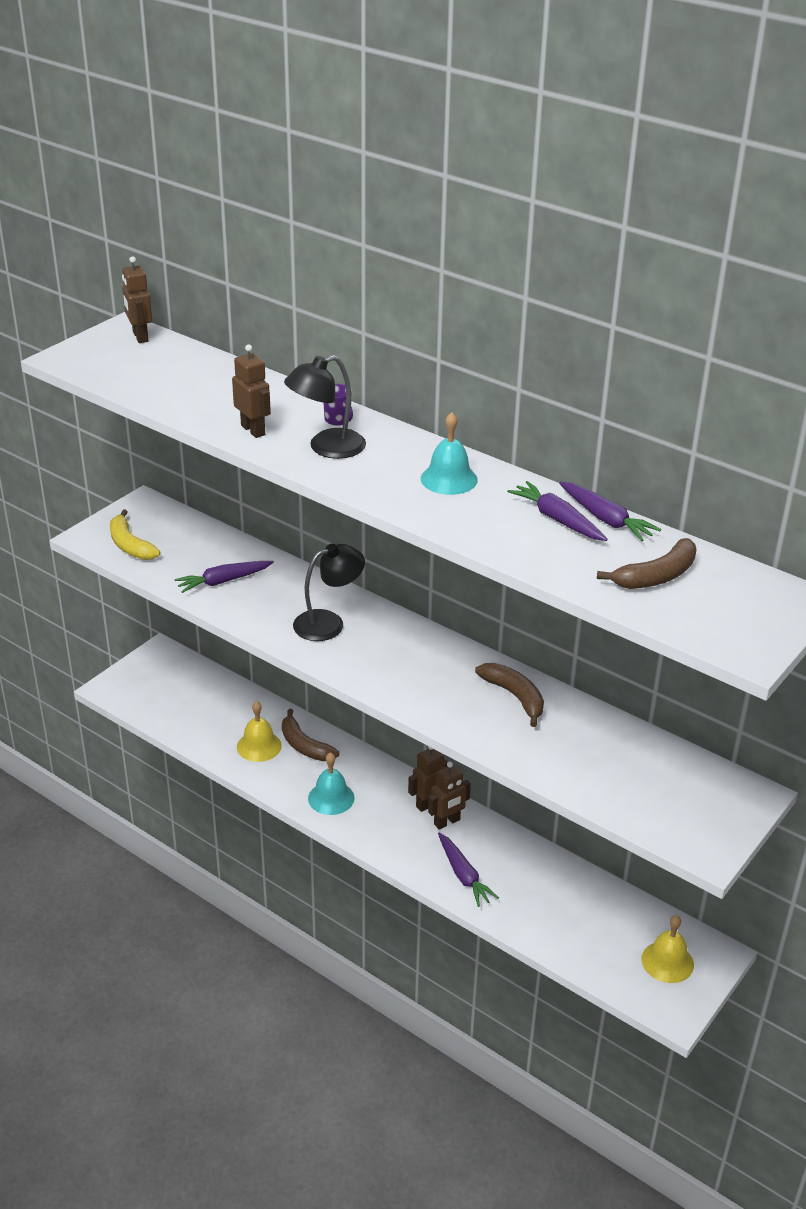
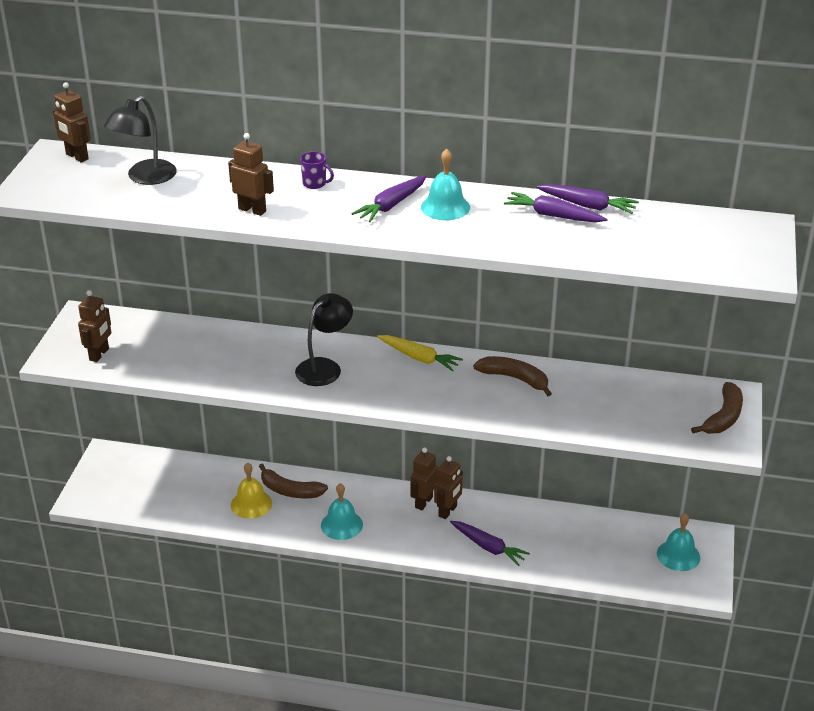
camera: 25 degrees left, 0 degrees up
(130, 545) = (99, 354): yellow banana -> brown robot
(223, 581) = (208, 360): purple carrot -> purple carrot (391, 205)
(326, 448) = (326, 208): black lamp -> black lamp (145, 177)
(430, 643) = (419, 358): none -> yellow carrot
(656, 576) = (658, 237): brown banana -> brown banana (723, 417)
(667, 961) = (678, 555): yellow bell -> turquoise bell

